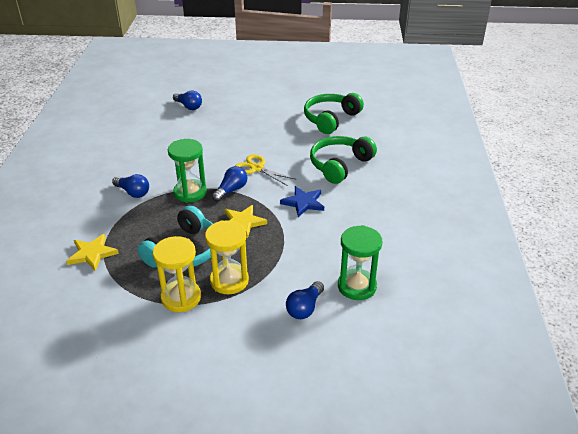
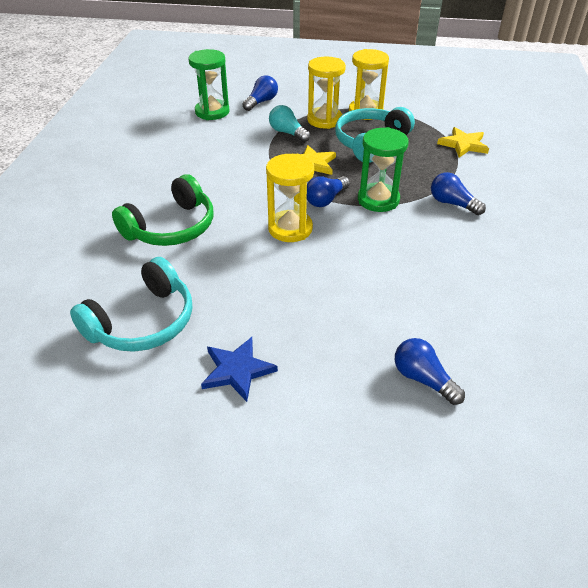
camera: 175 degrees left, 5 degrees up
(257, 168) = (290, 228): yellow scissors -> yellow hourglass
(268, 259) = (287, 133): none -> turquoise light bulb
(303, 203) = (238, 181): blue star -> blue star (237, 370)
(331, 119) = (142, 322): green headphones -> turquoise headphones

